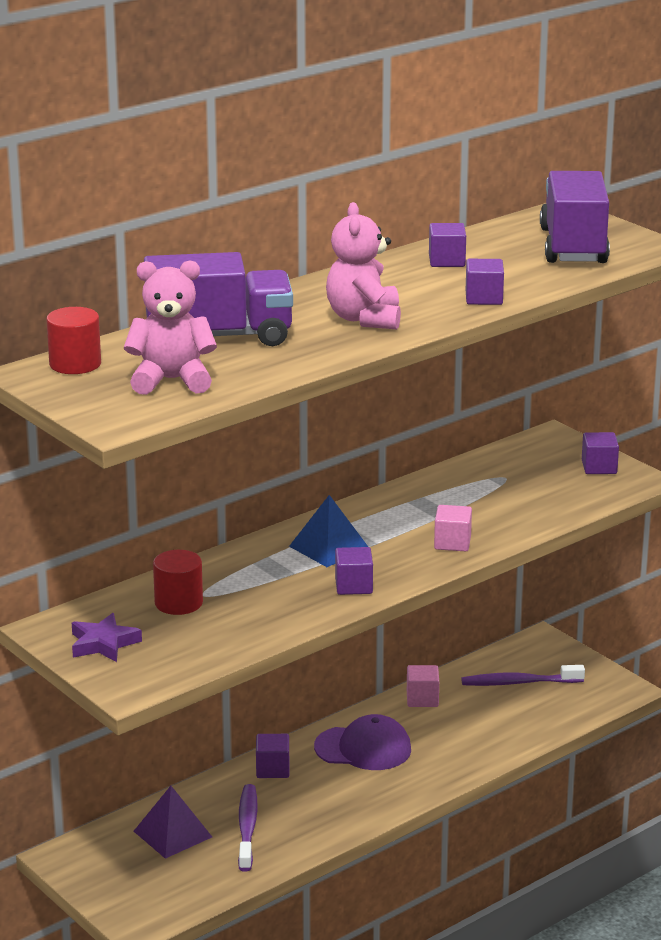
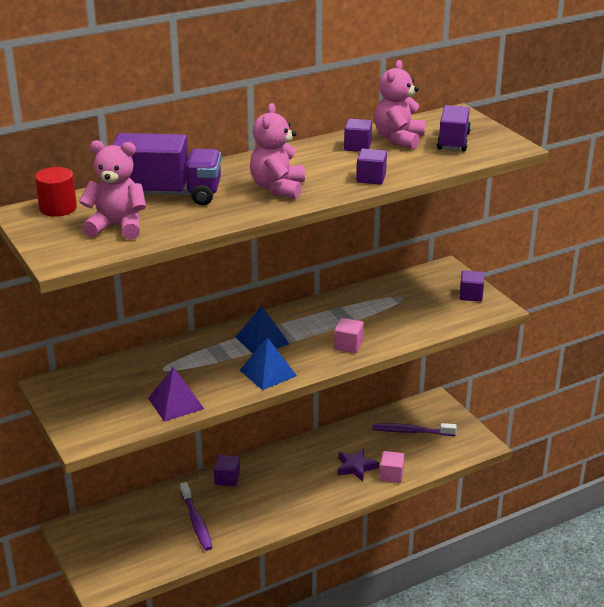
camera: 10 degrees right, 5 degrees up
(103, 643) = (80, 401): purple star -> purple star (356, 467)
(172, 834) = (145, 521): purple pyramid -> purple pyramid (175, 403)
(178, 603) = (144, 374): red cylinder -> none
(247, 827) = (196, 522): purple toothbrush -> purple toothbrush turned 150 degrees clockwise
(353, 586) = (268, 373): purple cube -> blue pyramid
(363, 748) = (292, 470): purple cap -> none
(422, 699) = (342, 437): pink cube -> pink cube (391, 475)
(498, 248) = (398, 139): none -> pink teddy bear
(573, 246) = (453, 141): purple truck -> purple truck, size x0.66

